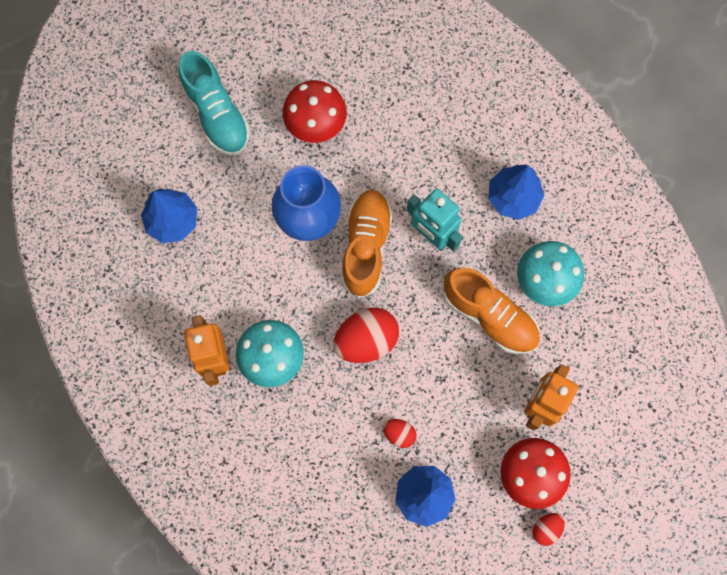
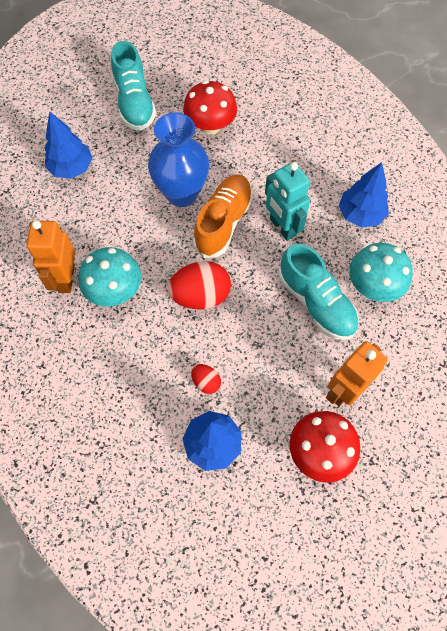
camera: 15 degrees right, 10 degrees down
(489, 316) = (316, 302): orange shoe -> turquoise shoe
(546, 528) = (323, 508): red egg -> none

